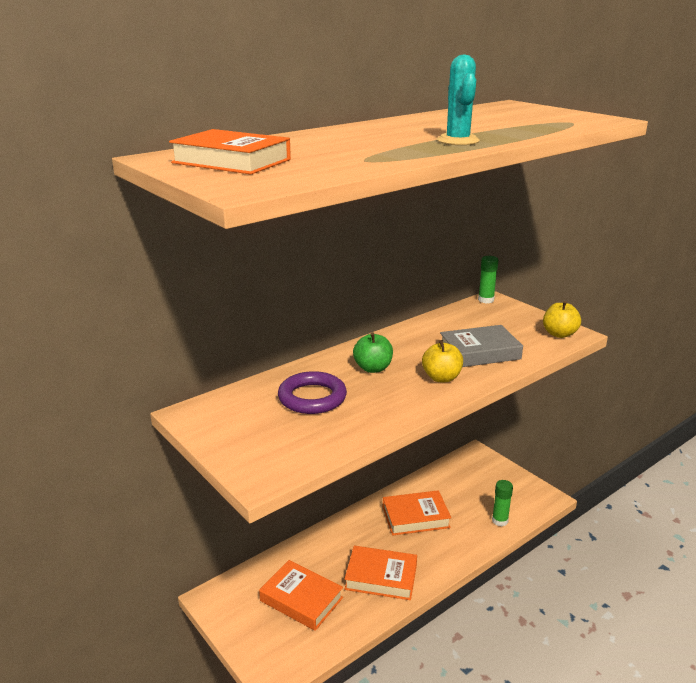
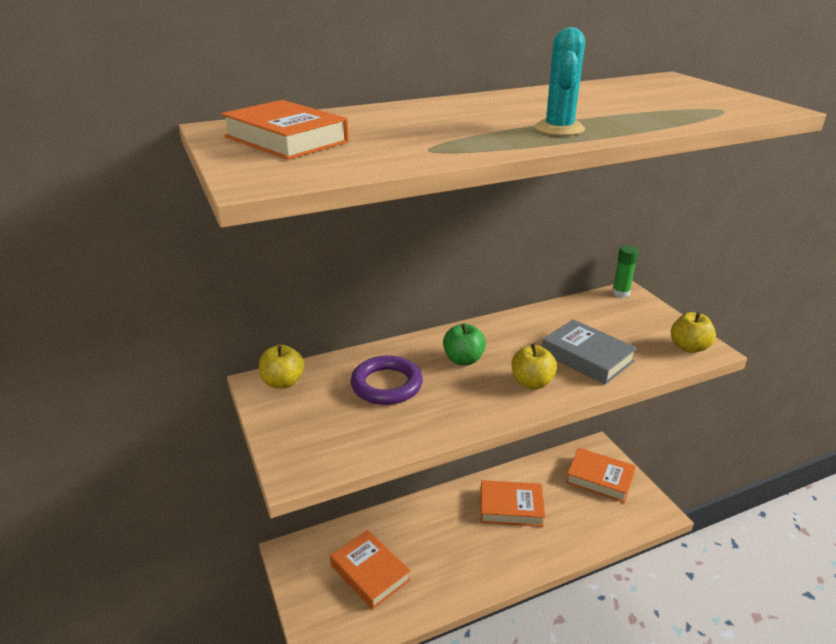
camera: 15 degrees right, 5 degrees up
(211, 409) = (283, 382): none -> yellow apple
(381, 577) = (455, 566): orange book -> orange book (599, 479)
(479, 352) = (587, 357): grey book -> grey book turned 45 degrees clockwise
(500, 520) = (599, 529): green glue stick -> none

